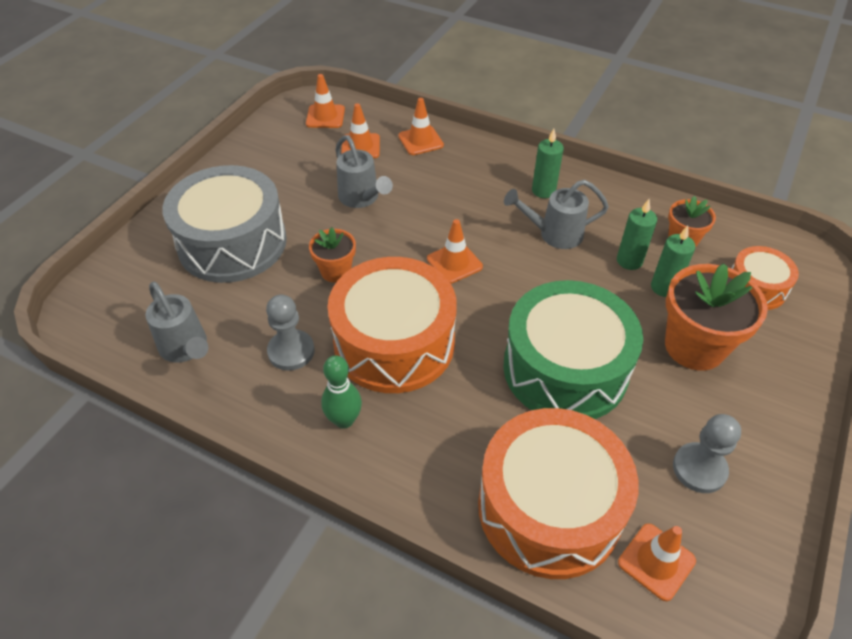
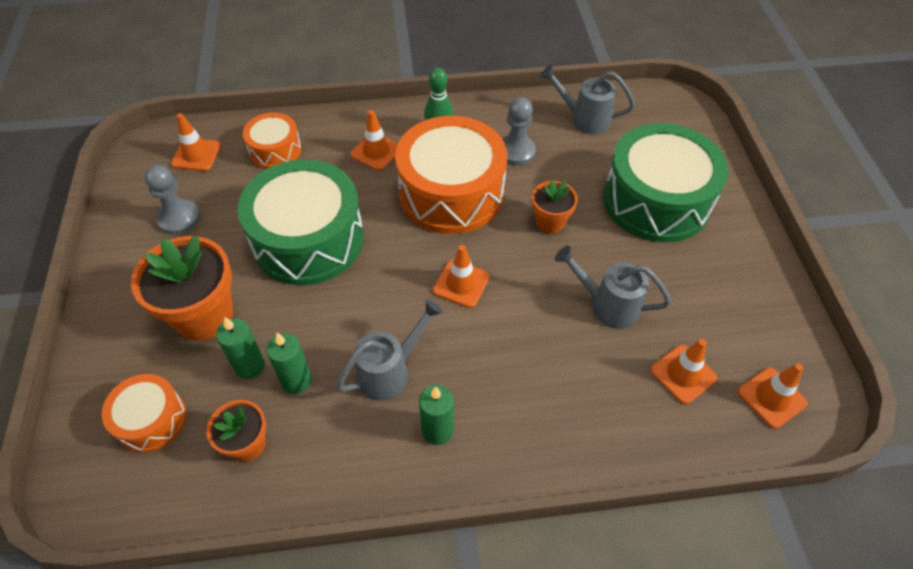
camera: 145 degrees right, 5 degrees up
(232, 243) = (656, 200): grey drum -> green drum
(420, 141) = (632, 427): orange traffic cone -> orange traffic cone (376, 152)
(549, 508) = (275, 150): orange drum -> orange drum, size x0.52

